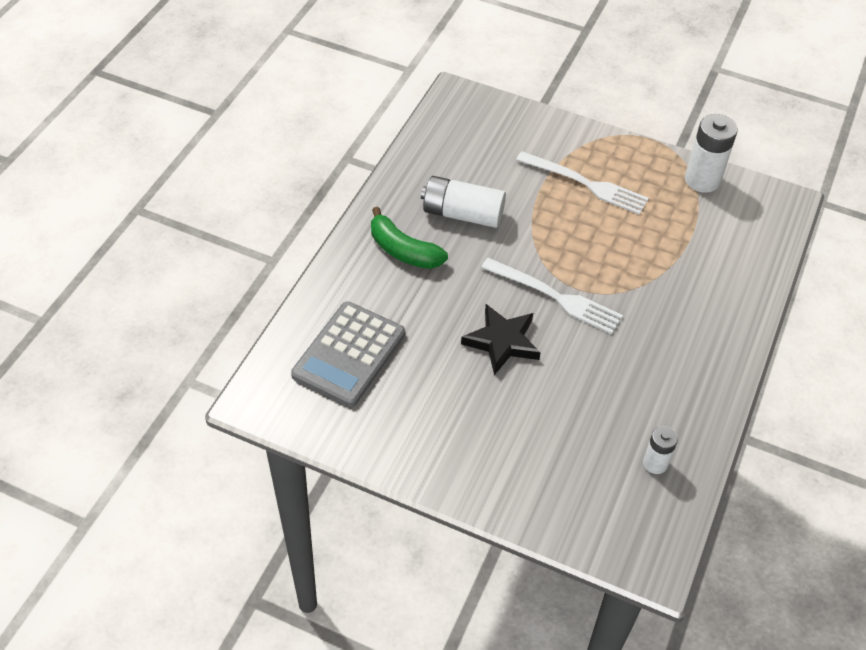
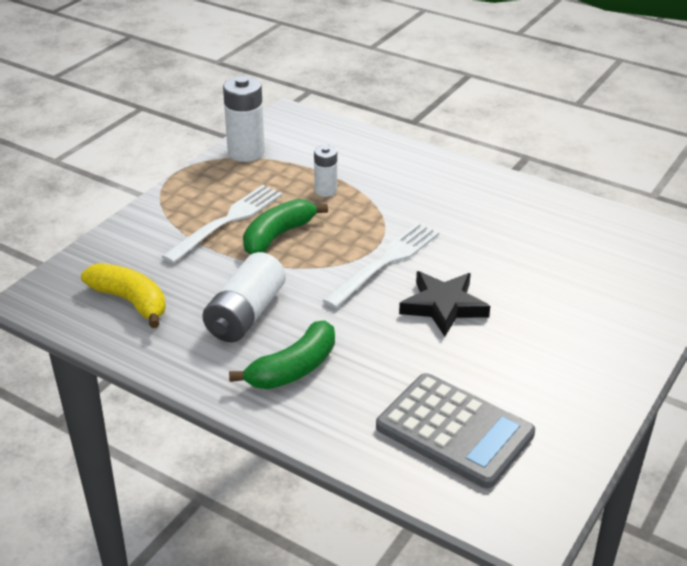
camera: 80 degrees left, 15 degrees down
(463, 146) = (130, 301): none -> yellow banana
(574, 219) = (278, 236): none -> green banana
(655, 463) = (592, 231): white battery -> white battery (325, 191)

